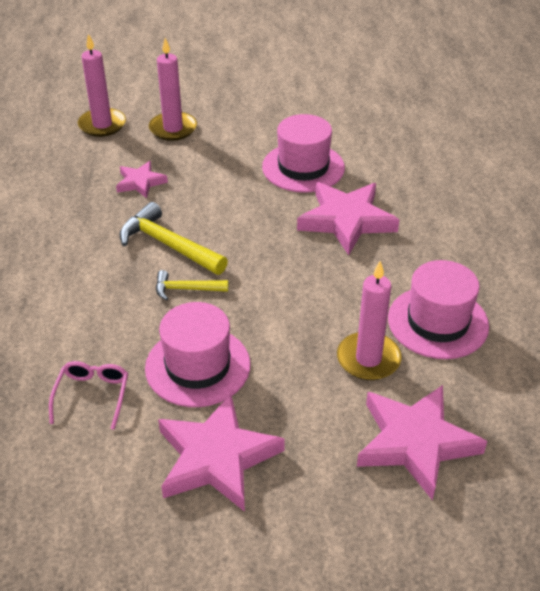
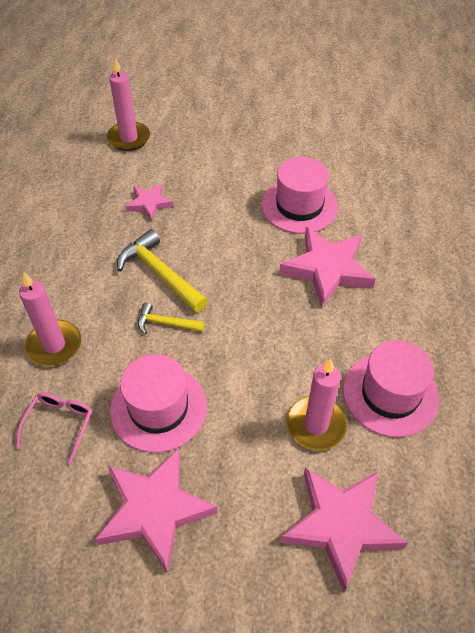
camera: 10 degrees right, 10 degrees up
(173, 128) = (190, 149): pink candle -> pink candle (54, 345)

